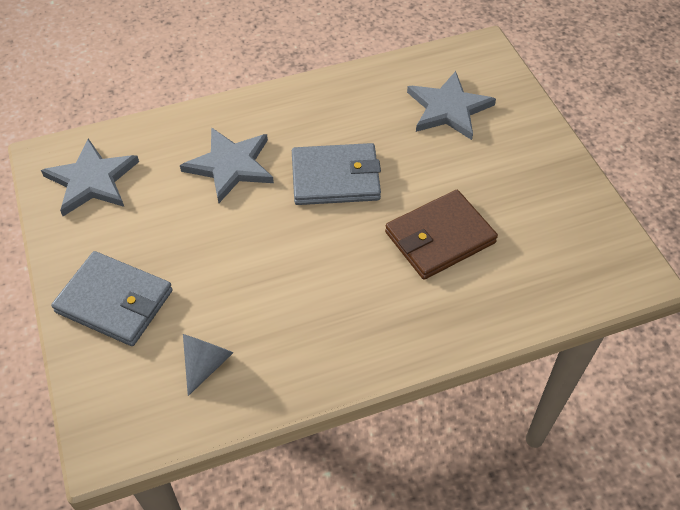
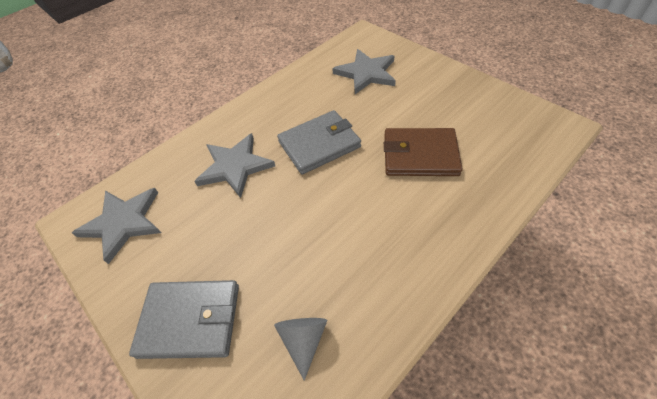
camera: 20 degrees left, 0 degrees up
(439, 237) = (419, 155): brown wallet -> brown wallet turned 60 degrees clockwise

